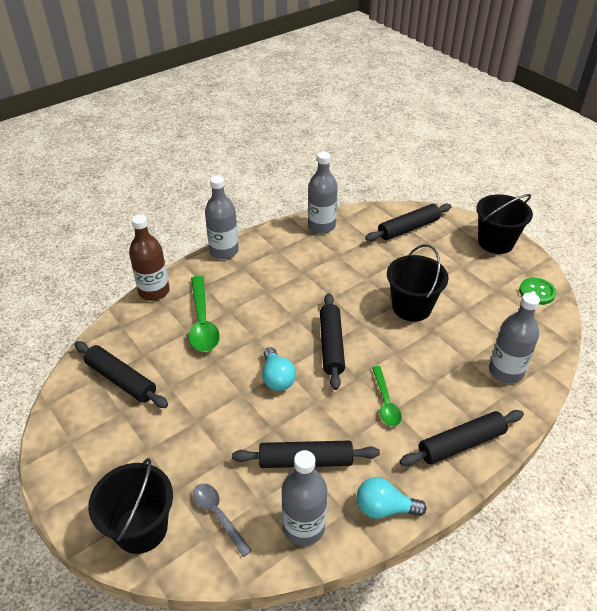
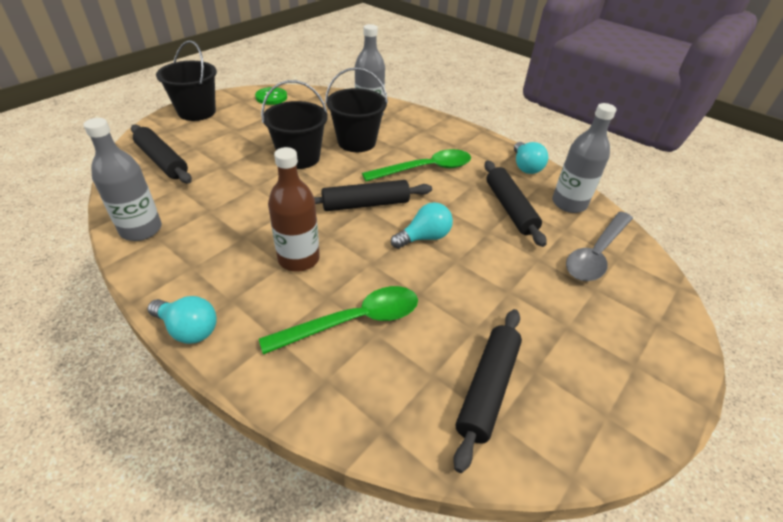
camera: 105 degrees left, 0 degrees up
(141, 528) = (649, 305): black bucket -> black bucket (356, 142)
(154, 291) = (295, 404): brown bottle -> brown bottle (298, 259)
(218, 515) = (596, 254): grey spoon -> grey spoon, size x1.60
(224, 251) = (188, 329): grey bottle -> turquoise light bulb
(385, 402) = (425, 169): green spoon -> green spoon, size x1.60
(461, 444) = (449, 135): black rolling pin -> none

